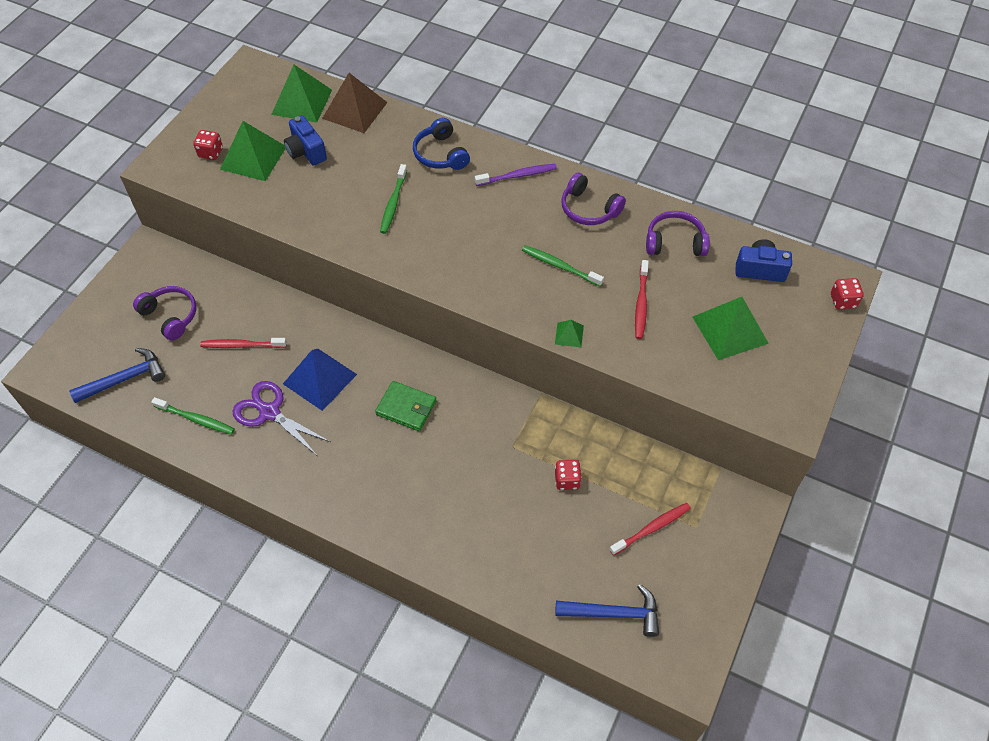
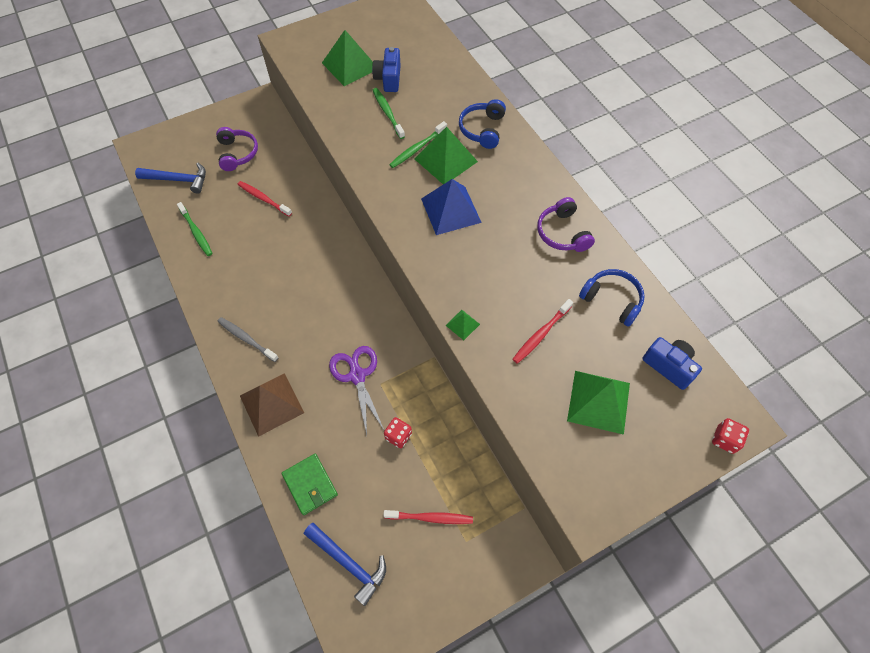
camera: 35 degrees right, 5 degrees up
(210, 153) = (325, 48): red dice -> none
(269, 412) = (243, 256): purple scissors -> purple scissors (357, 376)
(301, 102) = (415, 41): green pyramid -> green pyramid (445, 160)
(319, 379) = (292, 252): blue pyramid -> blue pyramid (450, 210)
(345, 487) = (246, 339): none -> grey toothbrush
(355, 110) = (447, 65): brown pyramid -> brown pyramid (271, 404)
(406, 408) = (331, 308): green wallet -> green wallet (310, 484)
(518, 176) = (527, 176): purple toothbrush -> none
(559, 266) = (501, 265): green toothbrush -> green toothbrush (387, 113)
(675, 242) = (612, 300): purple headphones -> blue headphones

